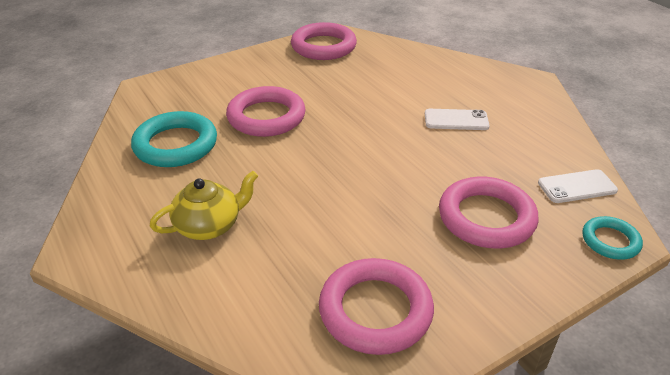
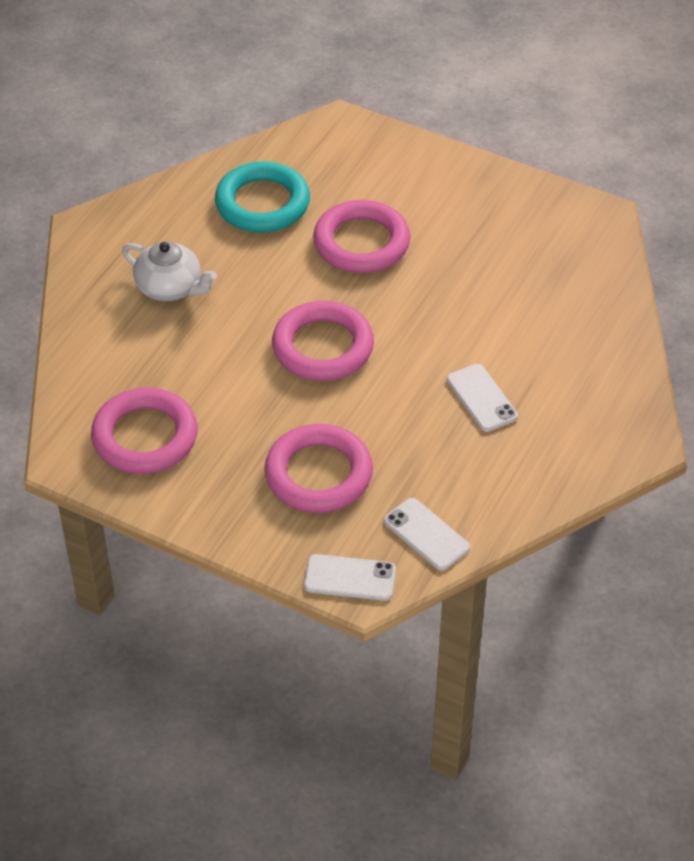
camera: 60 degrees right, 10 degrees up
(209, 225) = (170, 288): yellow teapot -> white teapot
(323, 46) = (556, 218): pink ring -> pink ring (323, 347)
(610, 241) = (350, 578): turquoise ring -> white phone

